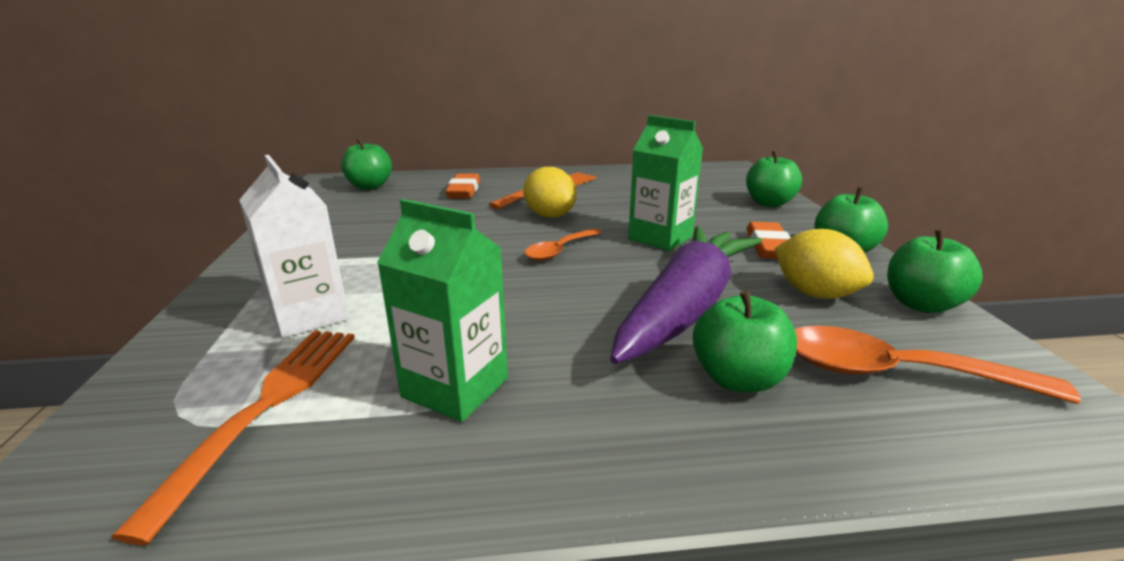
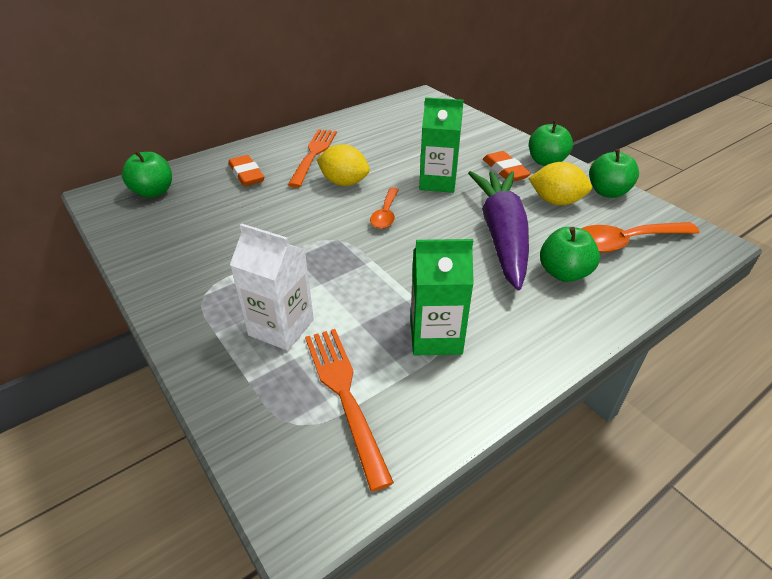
camera: 30 degrees left, 15 degrees up
(769, 203) = (475, 129): green apple -> none

